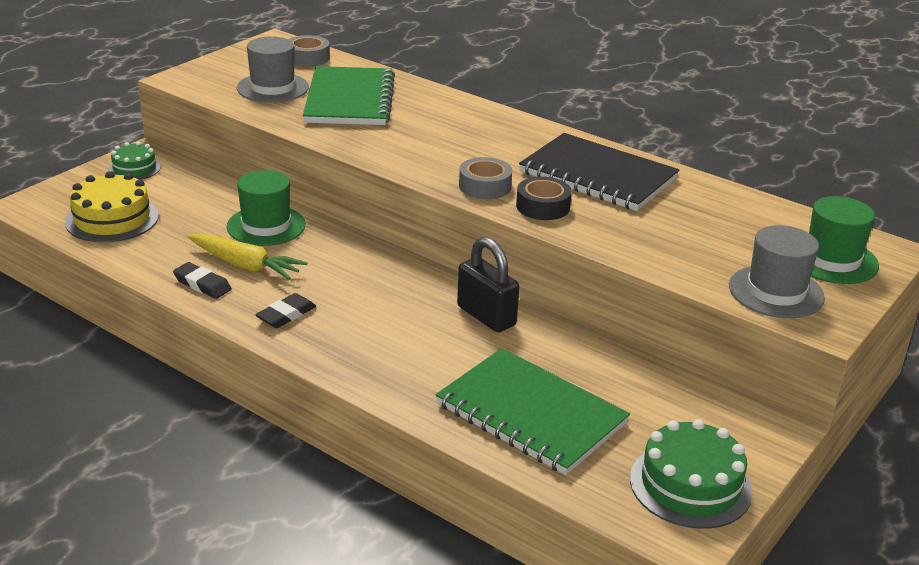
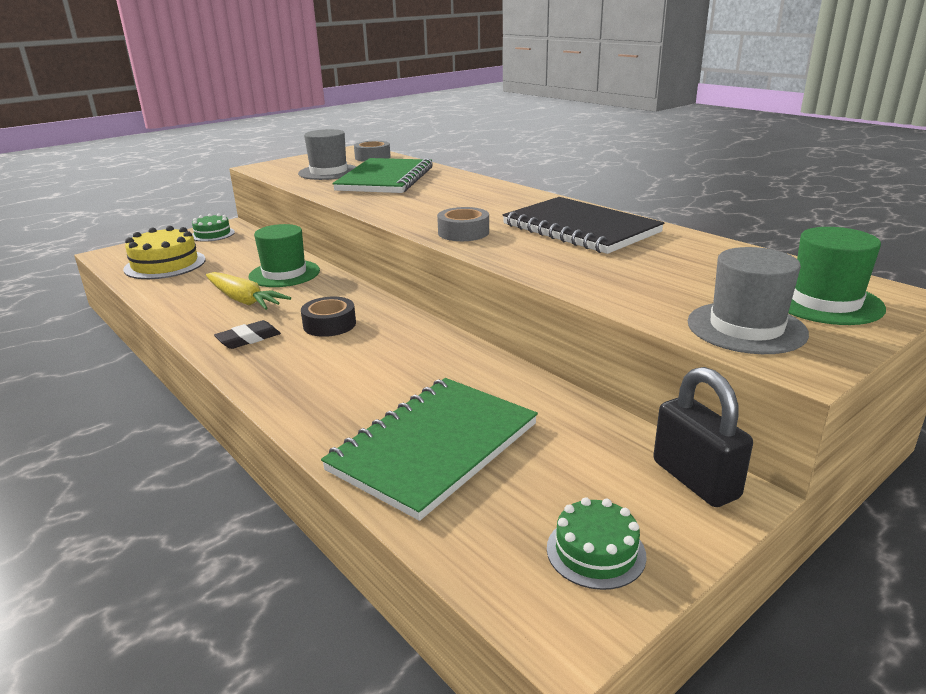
camera: 15 degrees right, 5 degrees down
(202, 284) = (195, 312): black eraser -> none
(486, 316) = (438, 351): black padlock -> black padlock (695, 479)
(531, 414) = (434, 447): green notebook -> green notebook turned 75 degrees clockwise
(543, 206) = (511, 248): black tape -> black tape (329, 324)
(690, 485) = (595, 551): green cake -> green cake, size x0.61

